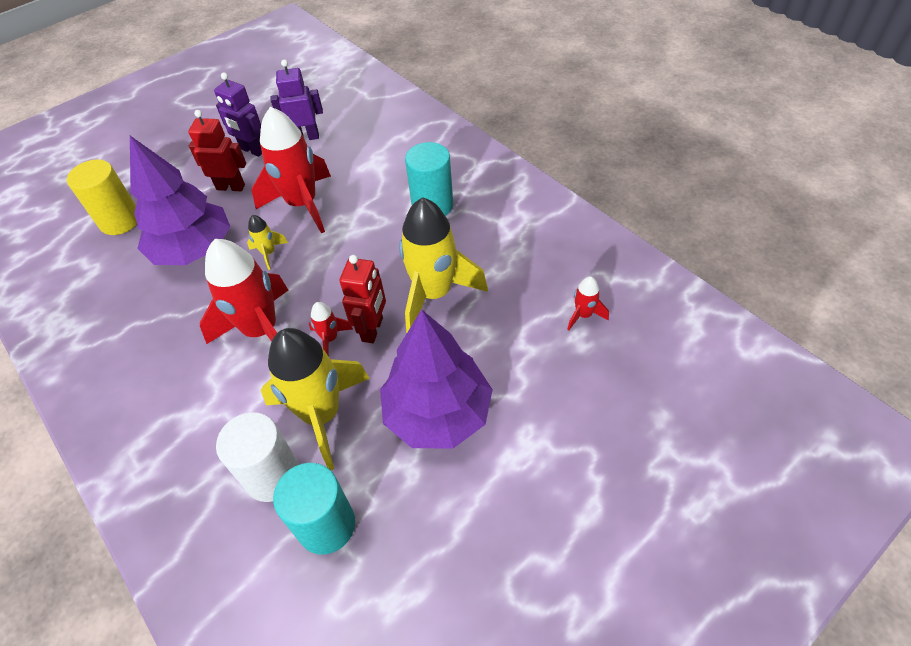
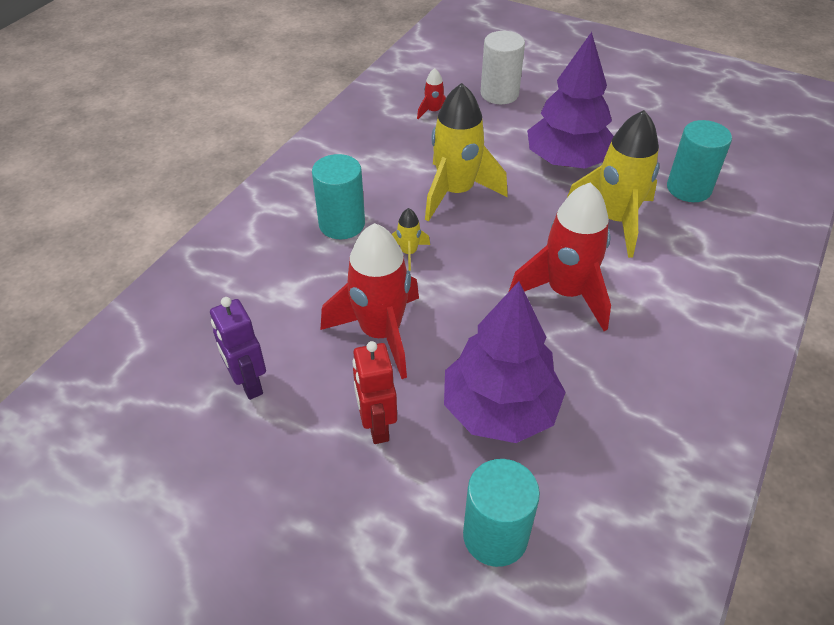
camera: 115 degrees left, 5 degrees down
(120, 221) = (495, 536): yellow cylinder -> turquoise cylinder
(252, 150) = (292, 438): purple robot -> none
(269, 253) = (469, 331): yellow rocket -> yellow rocket (409, 253)
(272, 475) = (682, 229): white cylinder -> white cylinder (499, 94)
(330, 339) = (543, 241): red rocket -> none
(373, 329) = (516, 218): red robot -> none

